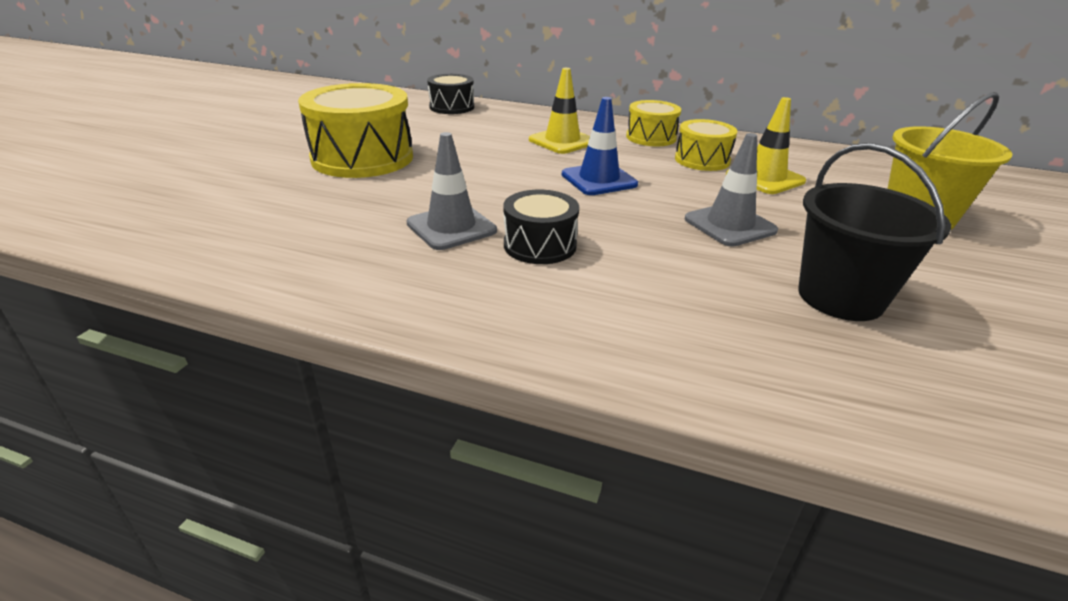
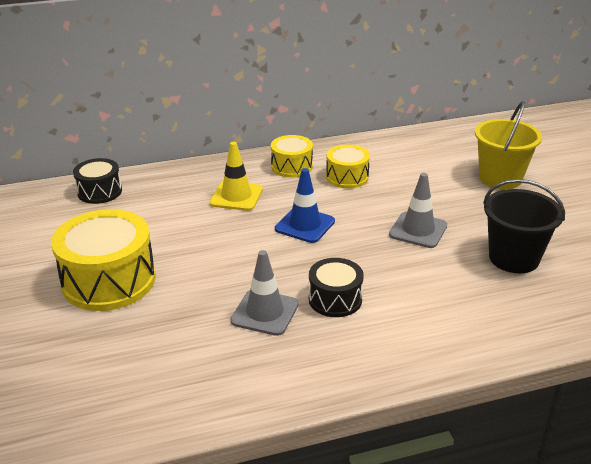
camera: 35 degrees left, 0 degrees up
(765, 178) = (398, 179): yellow traffic cone -> none

